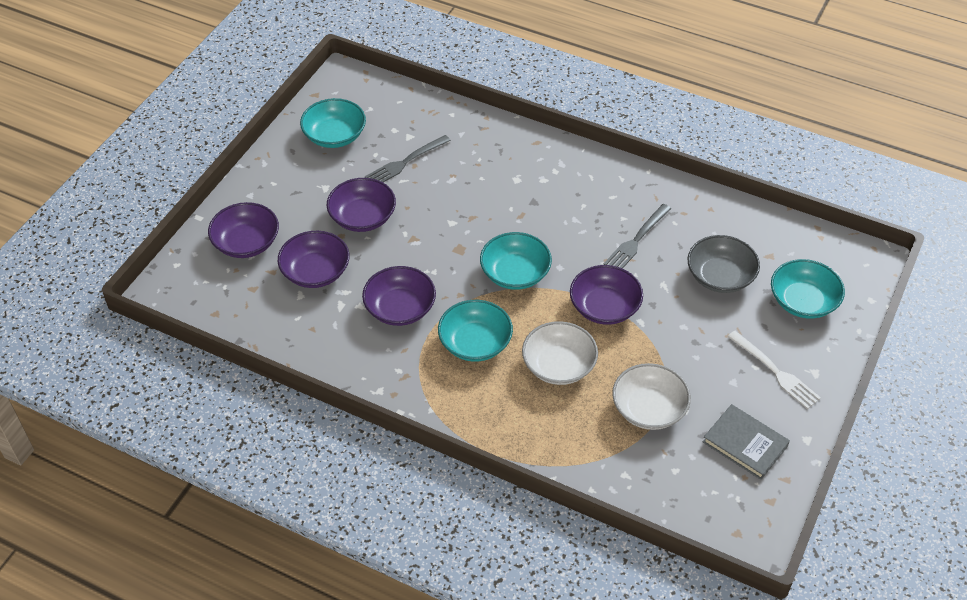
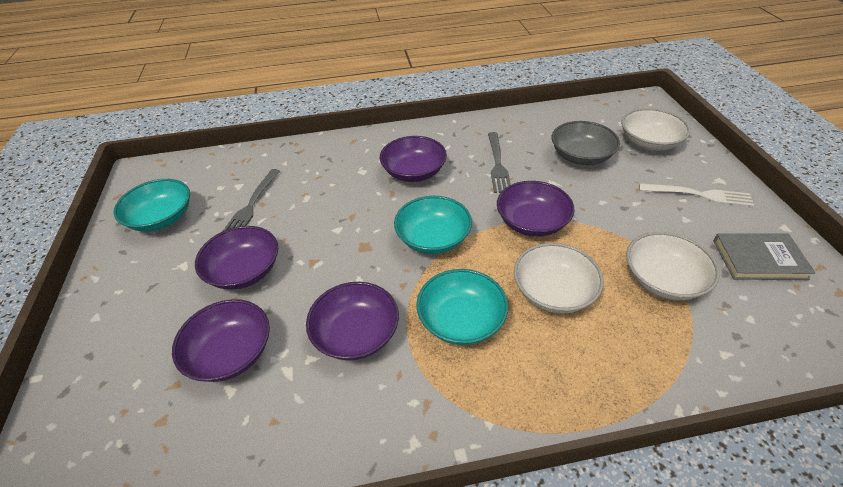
camera: 35 degrees left, 5 degrees down
(246, 243) = (120, 371): purple bowl -> purple bowl (414, 172)
(803, 301) = (649, 142): turquoise bowl -> white bowl

